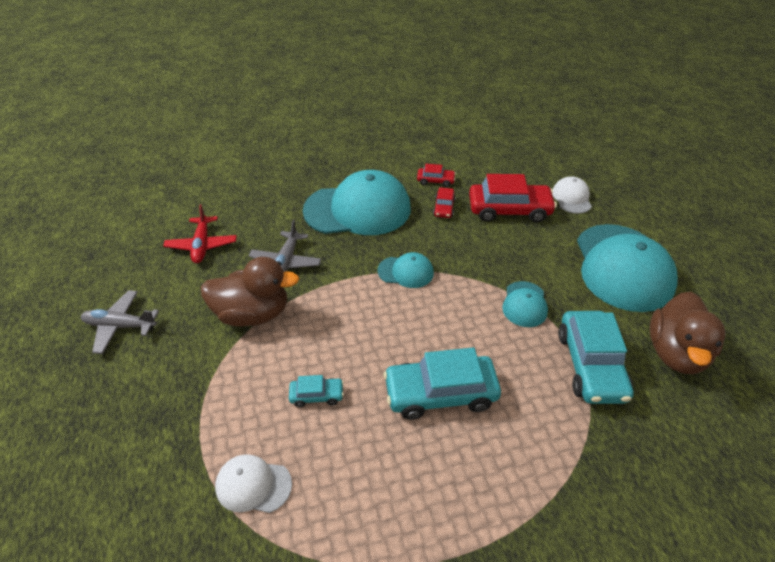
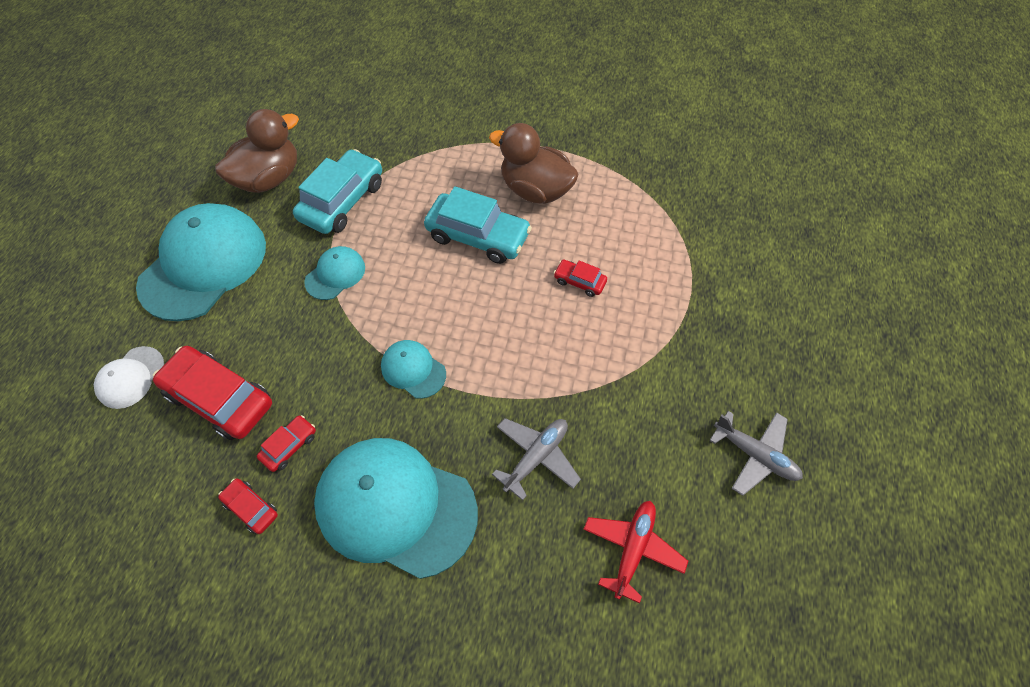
camera: 150 degrees left, 15 degrees up
(253, 314) = (604, 397): brown duck -> brown duck (535, 190)
(253, 485) = (657, 239): white cap -> none
(317, 395) = (579, 281): turquoise car -> red car

